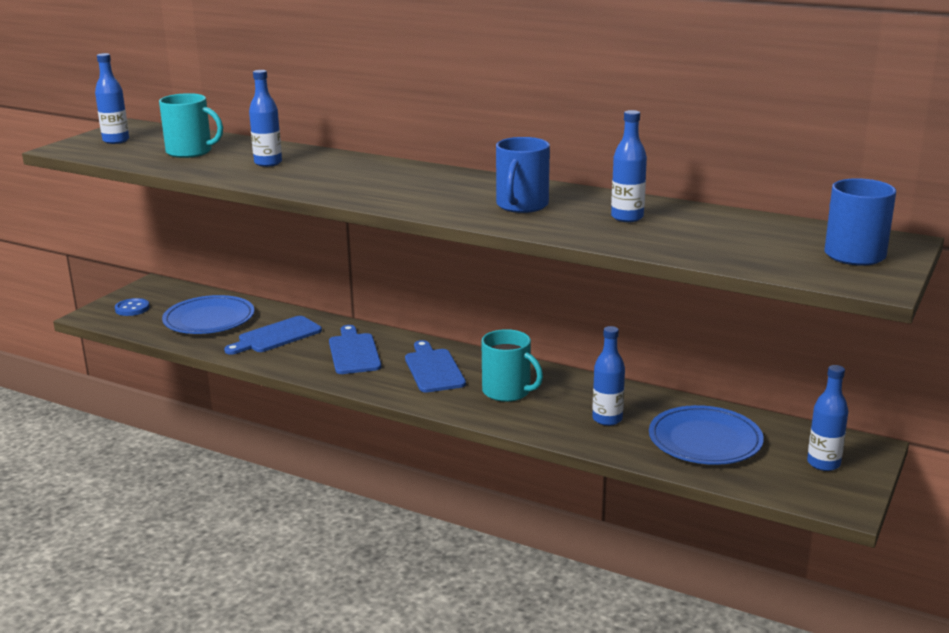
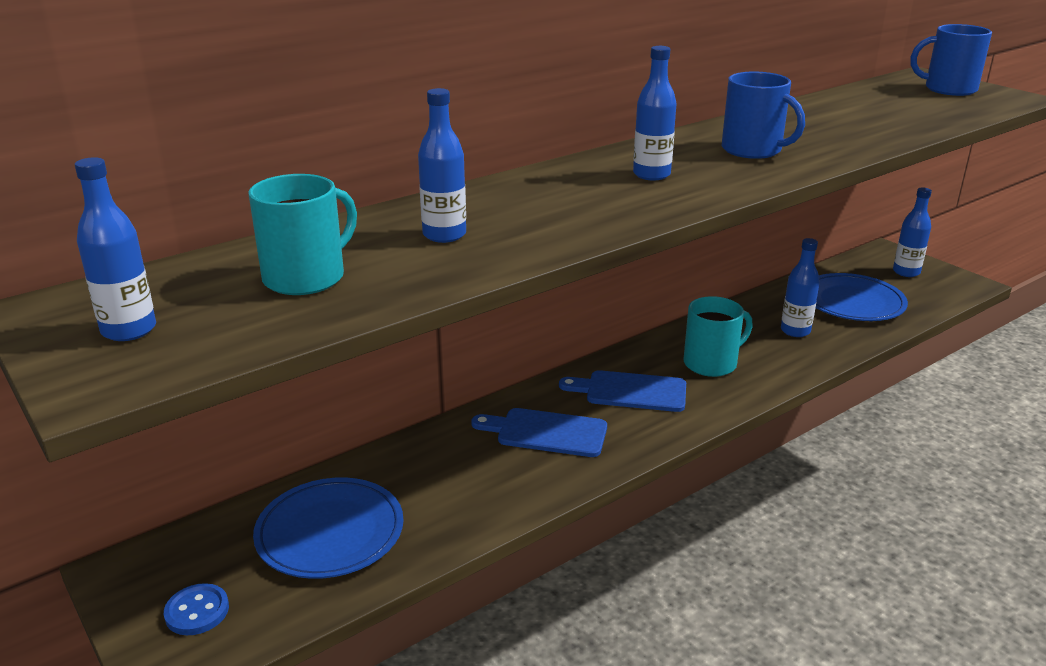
camera: 65 degrees left, 5 degrees up
(276, 336) = (446, 482): blue cutting board -> none
(627, 217) = (818, 125): blue bottle -> blue bottle (651, 175)

